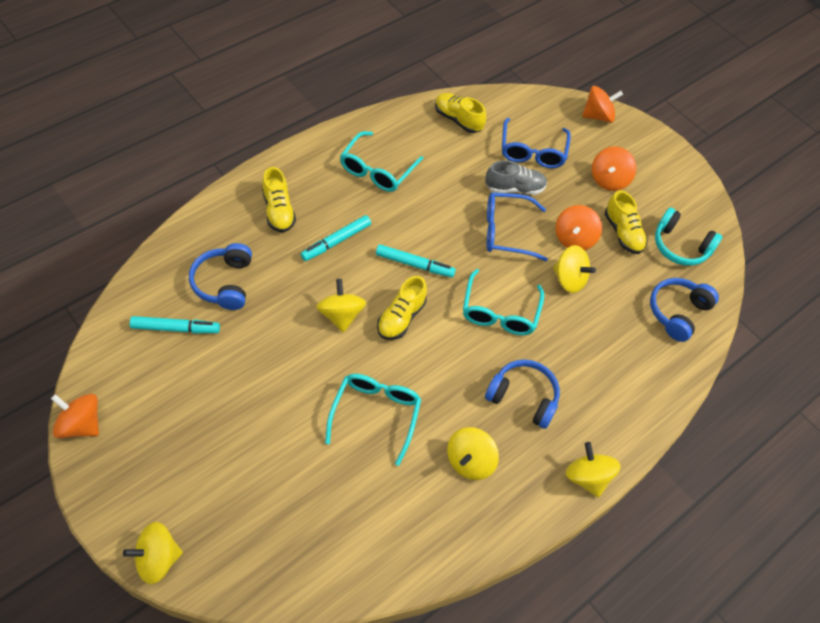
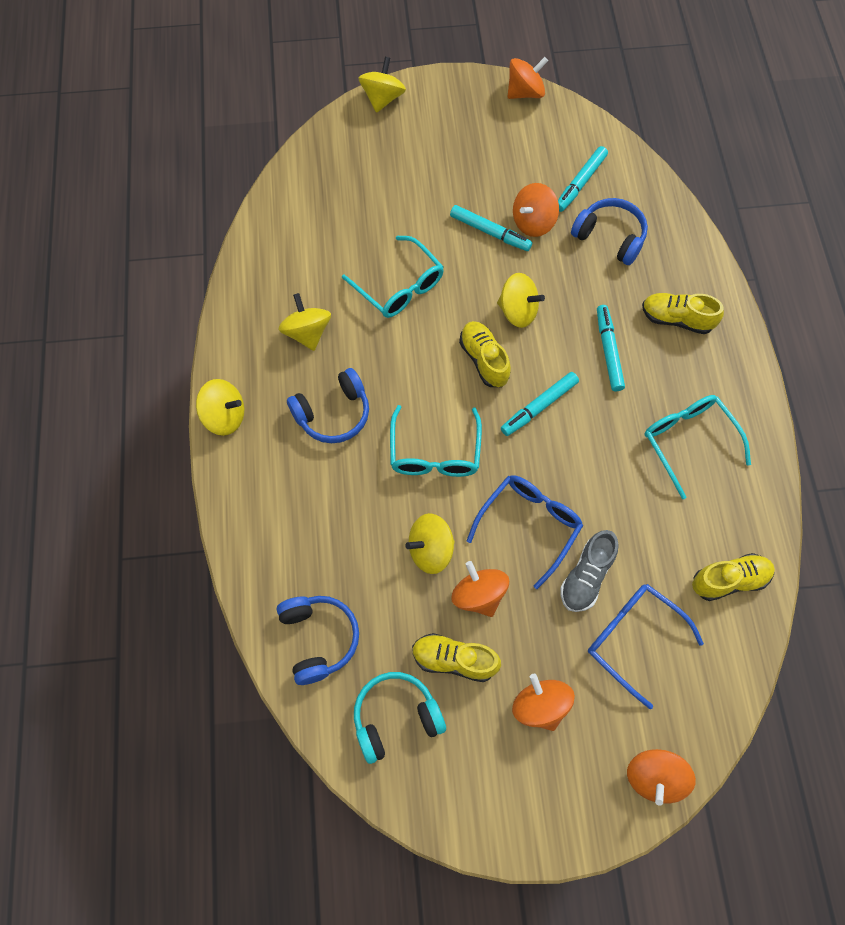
camera: 130 degrees right, 10 degrees up
(242, 345) = (533, 222): none -> orange spinning top
(273, 373) = (490, 232): none -> turquoise marker
(500, 312) = (435, 452): turquoise glasses -> turquoise glasses turned 135 degrees counterclockwise

